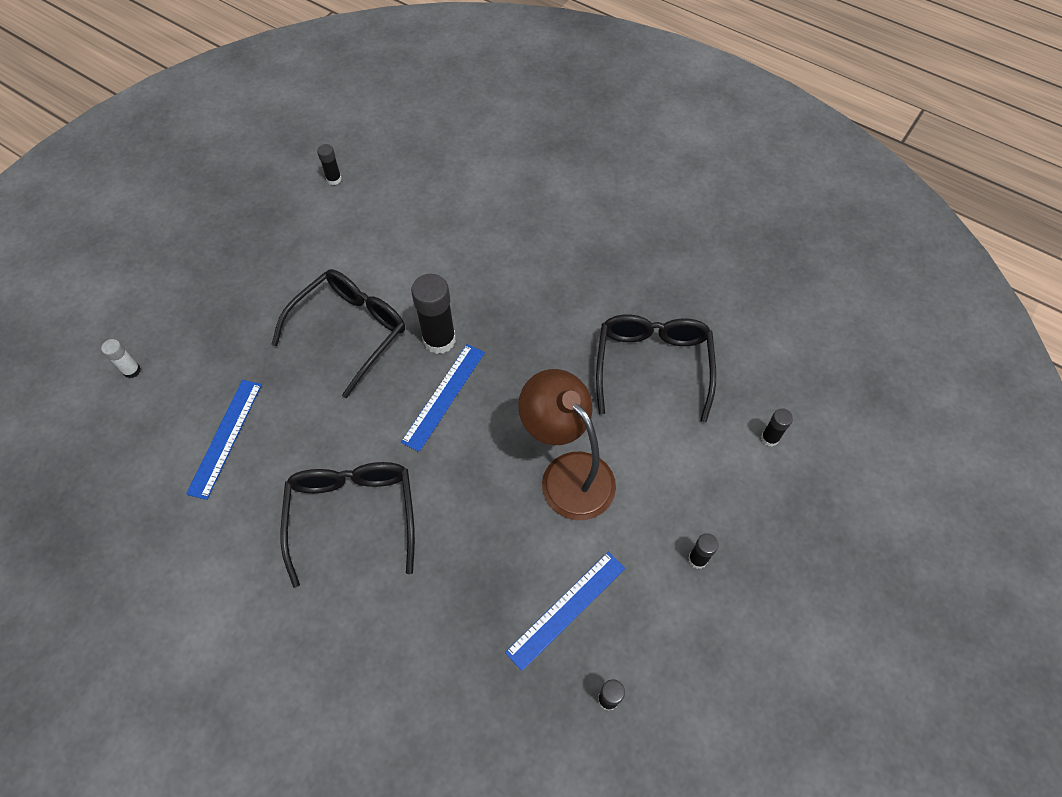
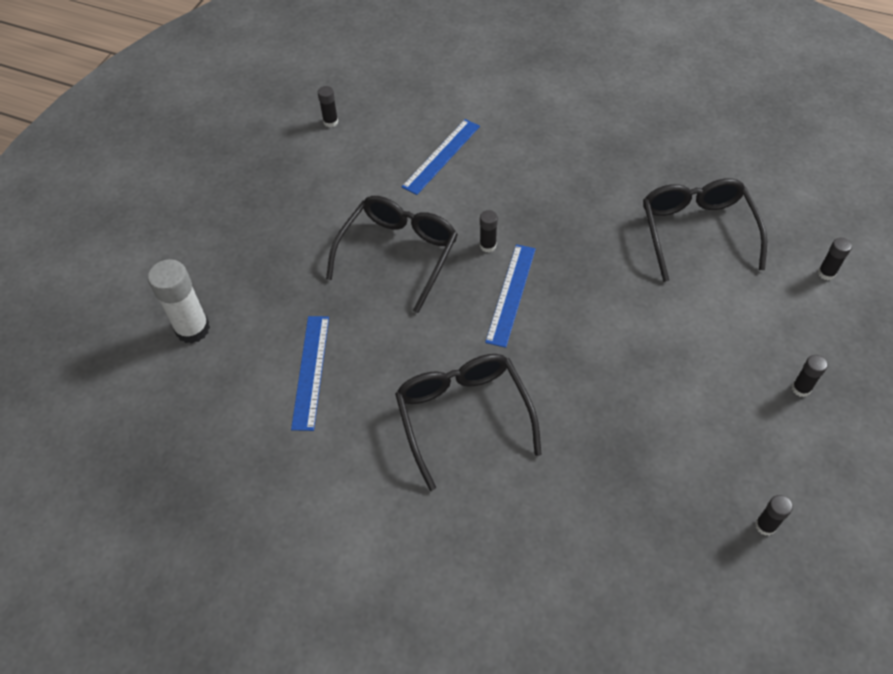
camera: 10 degrees left, 5 degrees down
(132, 370) = (192, 329): white glue stick -> white glue stick, size x1.94
(439, 340) = (488, 246): black glue stick -> black glue stick, size x0.51
(566, 609) = (697, 456): blue ruler -> blue ruler (441, 156)
(567, 473) = (653, 339): brown lamp -> none

